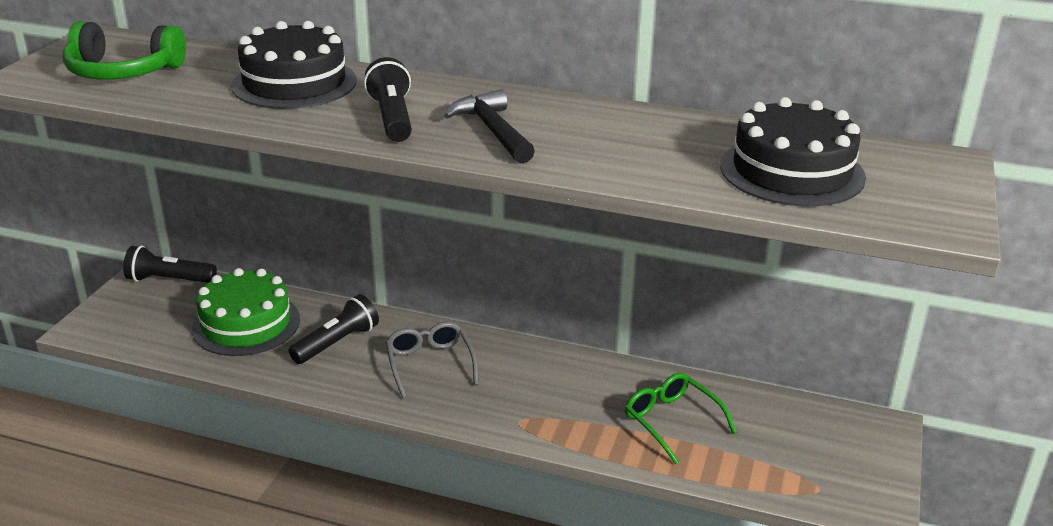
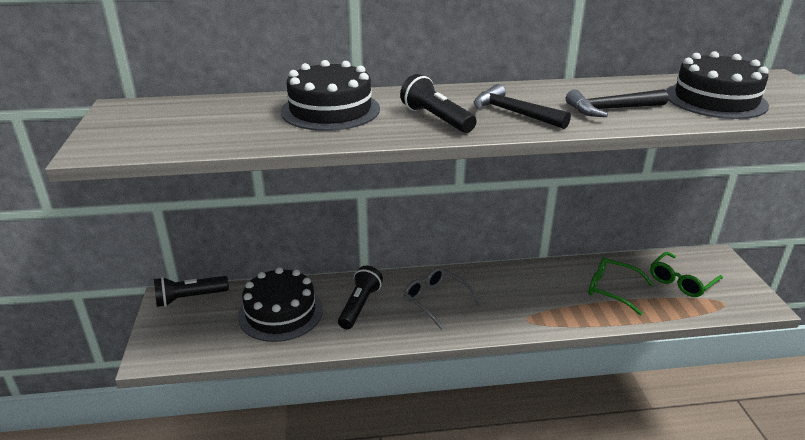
camera: 25 degrees left, 0 degrees up
(123, 71) = (179, 128): green headphones -> none
(246, 324) = (280, 312): green cake -> black cake
(622, 153) = (611, 109): none -> black hammer
(786, 442) = (681, 281): none -> green glasses

